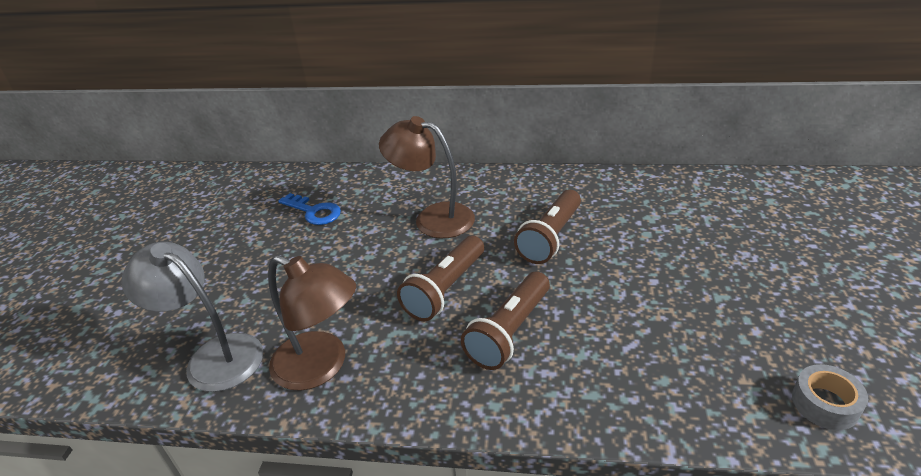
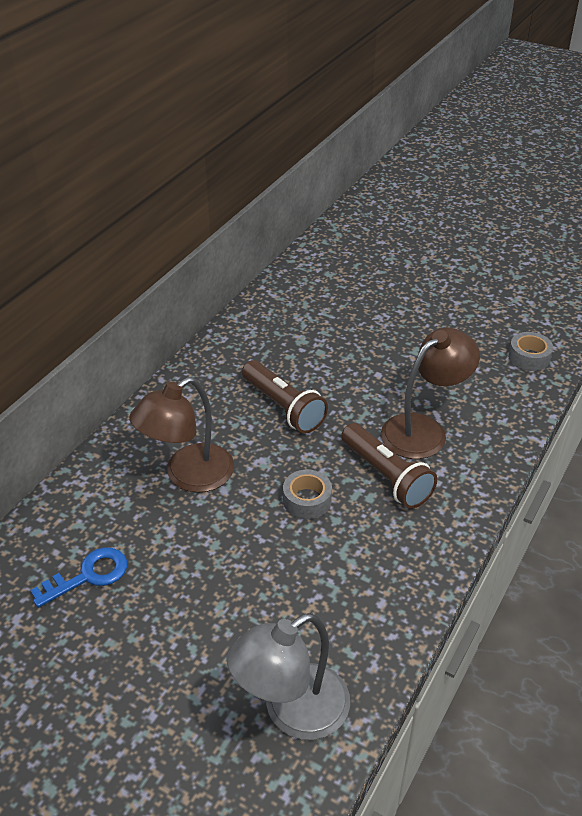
camera: 70 degrees left, 5 degrees up
(321, 366) = (358, 618): brown lamp -> brown lamp (424, 430)
(445, 289) = (307, 500): brown flashlight -> grey tape

